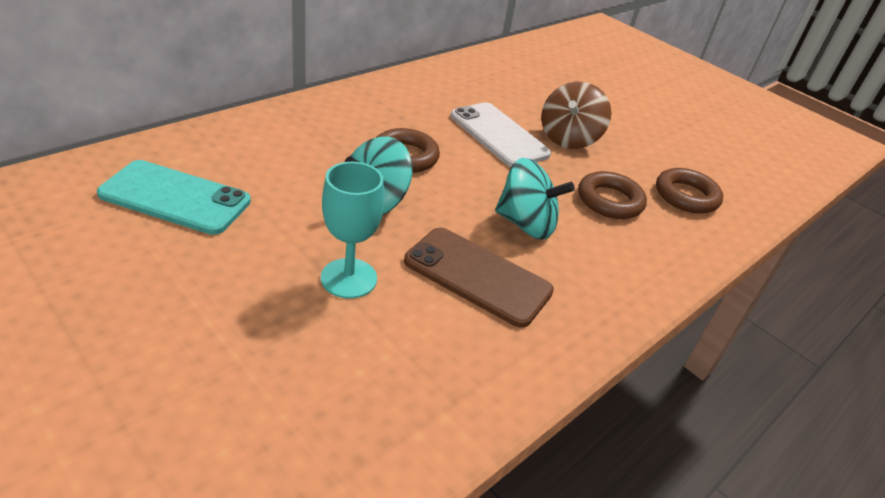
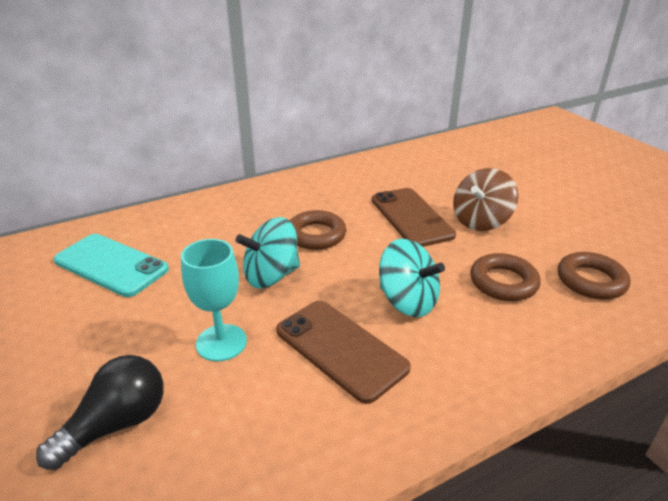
camera: 20 degrees right, 5 degrees down
(269, 373) = (117, 424): none -> black light bulb
(498, 135) = (411, 217): white phone -> brown phone

